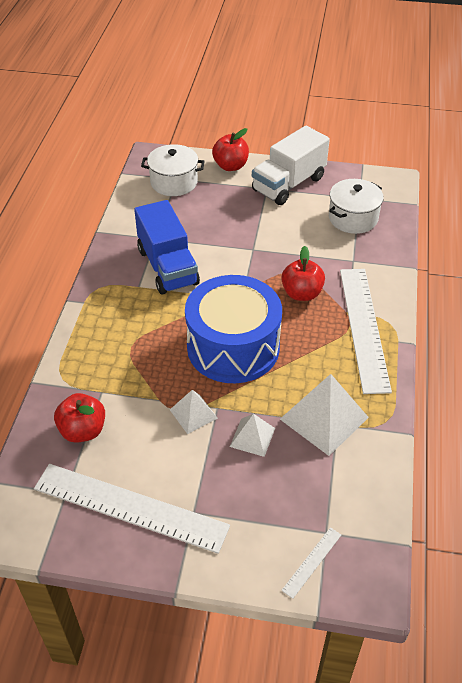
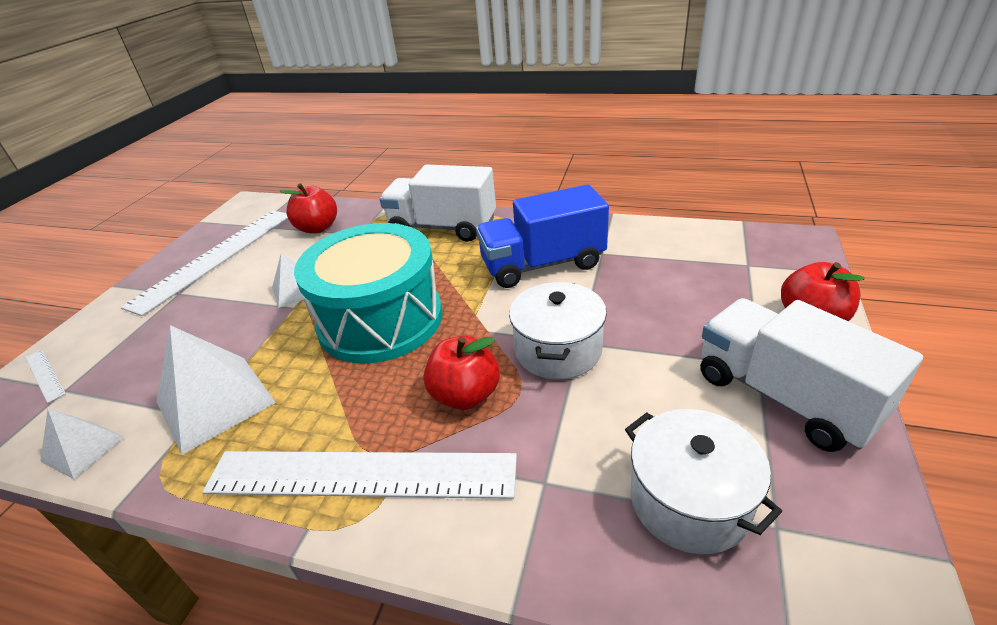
camera: 100 degrees right, 10 degrees down
(101, 331) = (442, 227): none -> white truck
(174, 182) = (737, 262): white pot -> white pot (558, 350)
(233, 347) = (380, 320): blue drum -> turquoise drum
(252, 437) = (233, 334): white pyramid -> white pyramid (83, 448)

